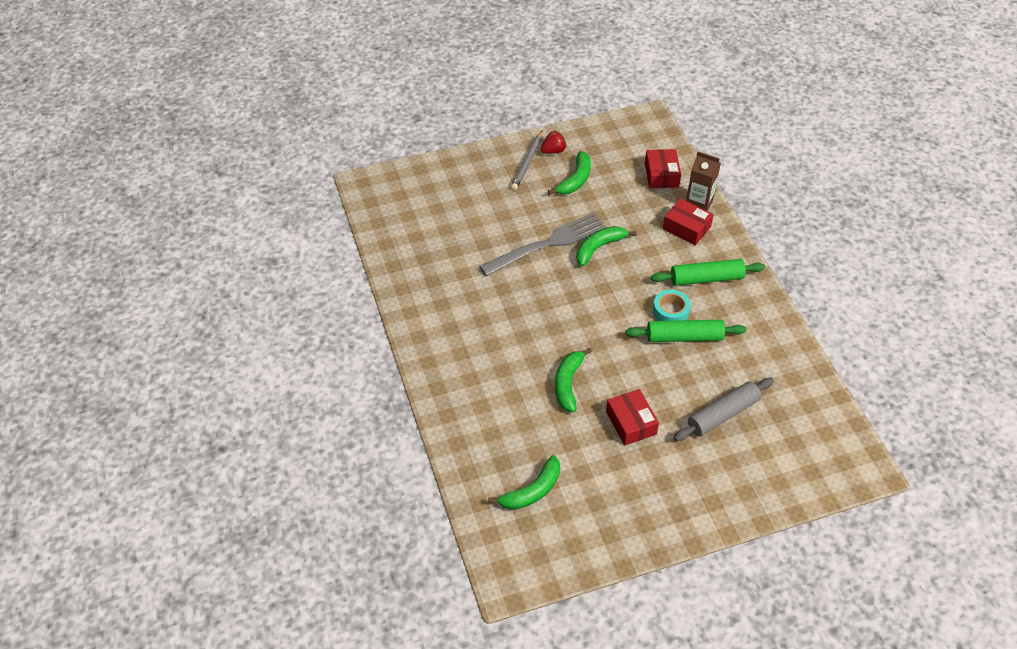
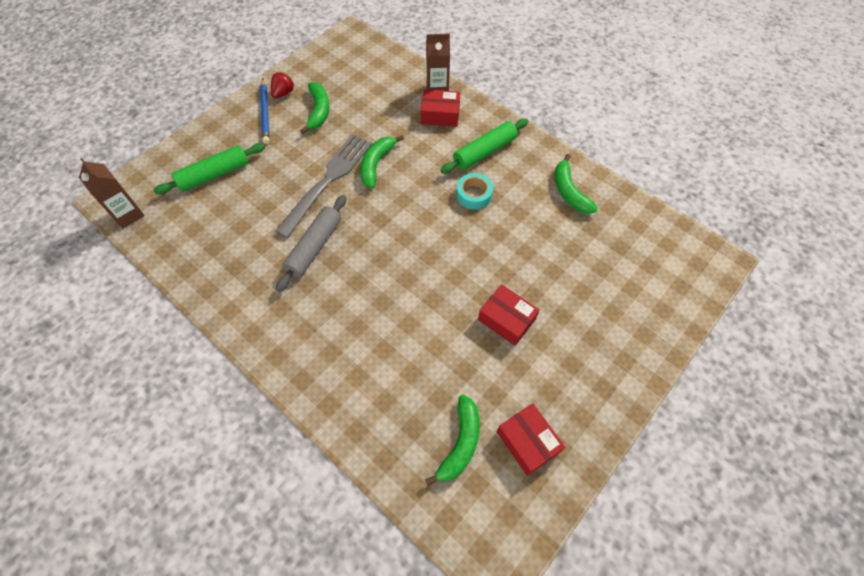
camera: 30 degrees left, 10 degrees up
(371, 203) = (128, 215): none -> brown carton
(527, 163) = (265, 113): grey pencil -> blue pencil
(568, 383) = (427, 309): green banana -> green banana (569, 191)
(661, 175) = (391, 77): red box -> red box (527, 442)
(684, 337) = (500, 213): green rolling pin -> green rolling pin (214, 175)
(722, 414) = (577, 270): grey rolling pin -> grey rolling pin (314, 247)

